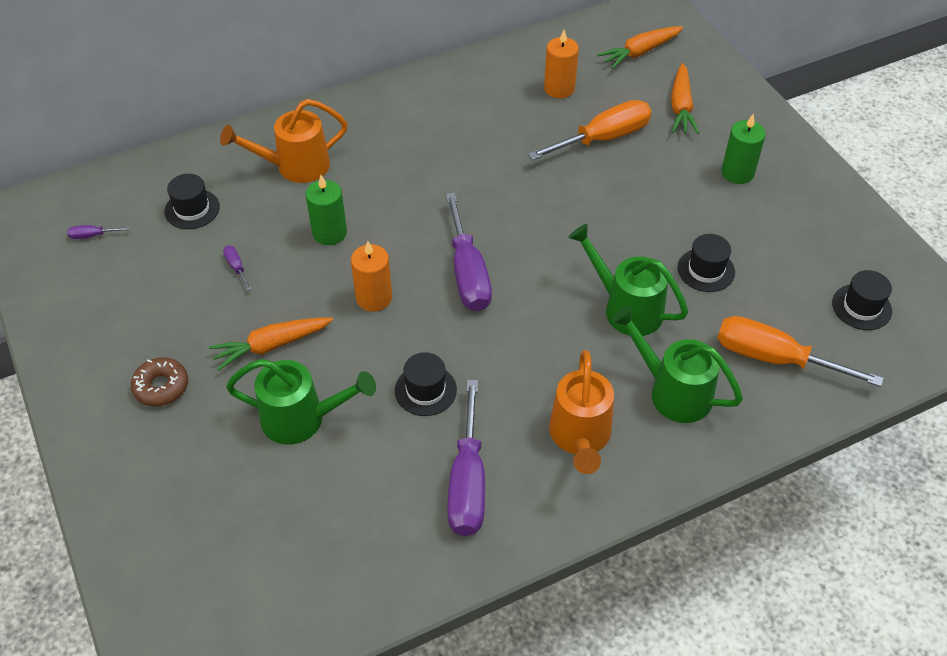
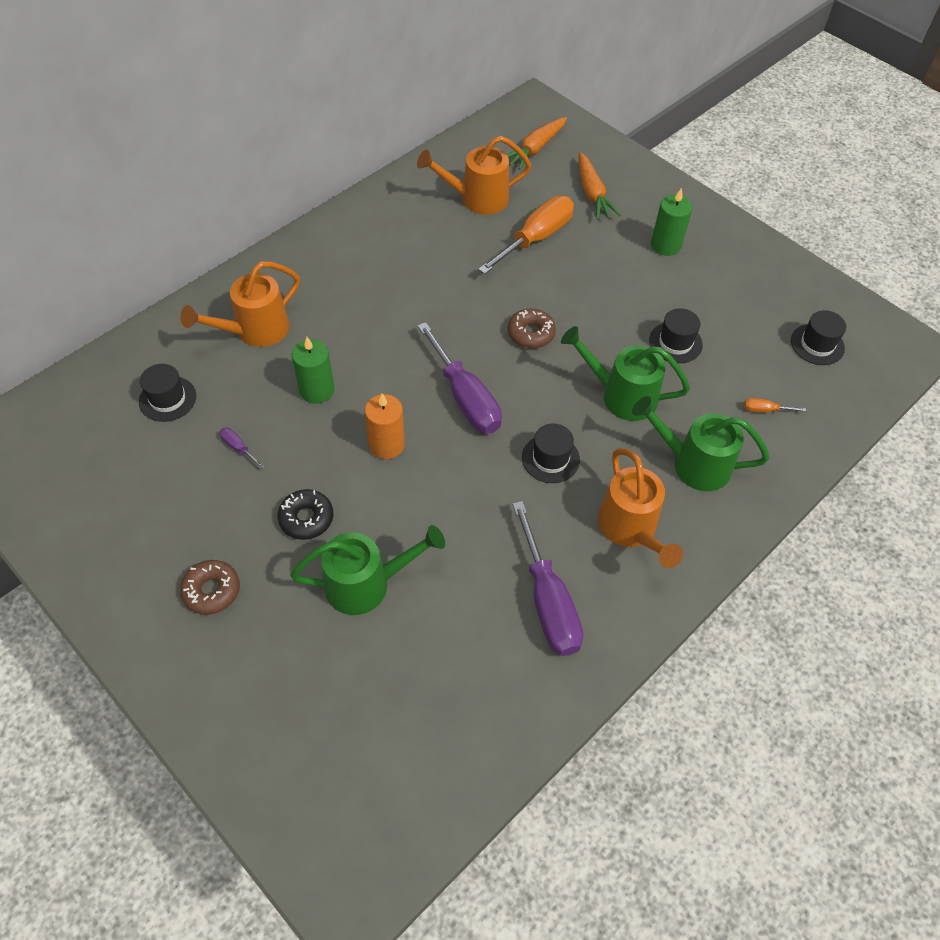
camera: 20 degrees left, 5 degrees up
(92, 236) = (73, 452): purple screwdriver -> none
(271, 346) = (306, 518): orange carrot -> black donut
(425, 390) = (472, 523): black hat -> black hat (550, 458)
(559, 88) = (476, 199): orange candle -> orange watering can
(559, 227) = (531, 333): none -> brown donut
(774, 358) = (765, 410): orange screwdriver -> orange screwdriver, size x0.41

